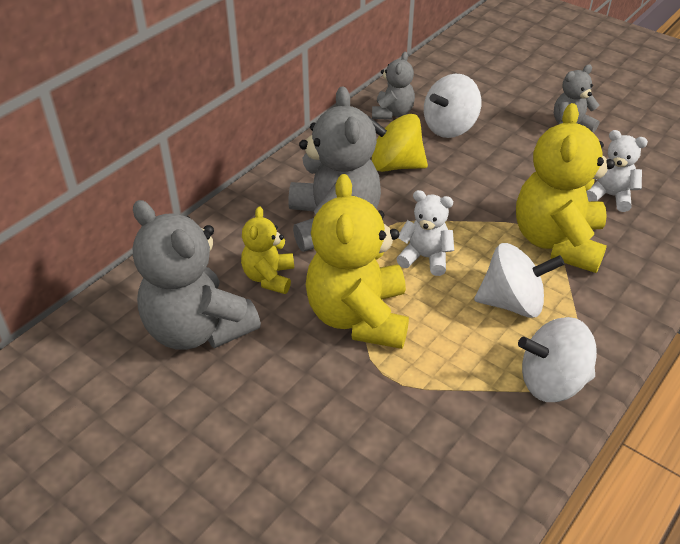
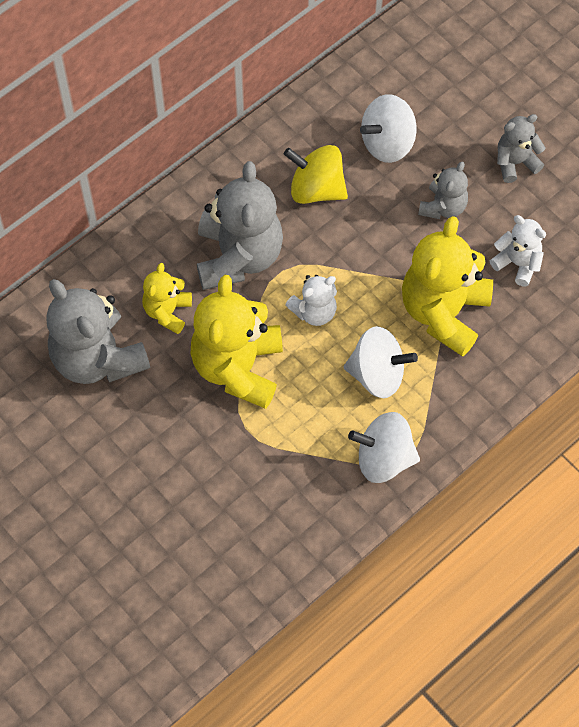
camera: 10 degrees right, 20 degrees up
(392, 113) = (333, 112): grey teddy bear -> grey teddy bear (443, 207)
(425, 257) = (314, 311): white teddy bear -> white teddy bear turned 120 degrees clockwise

